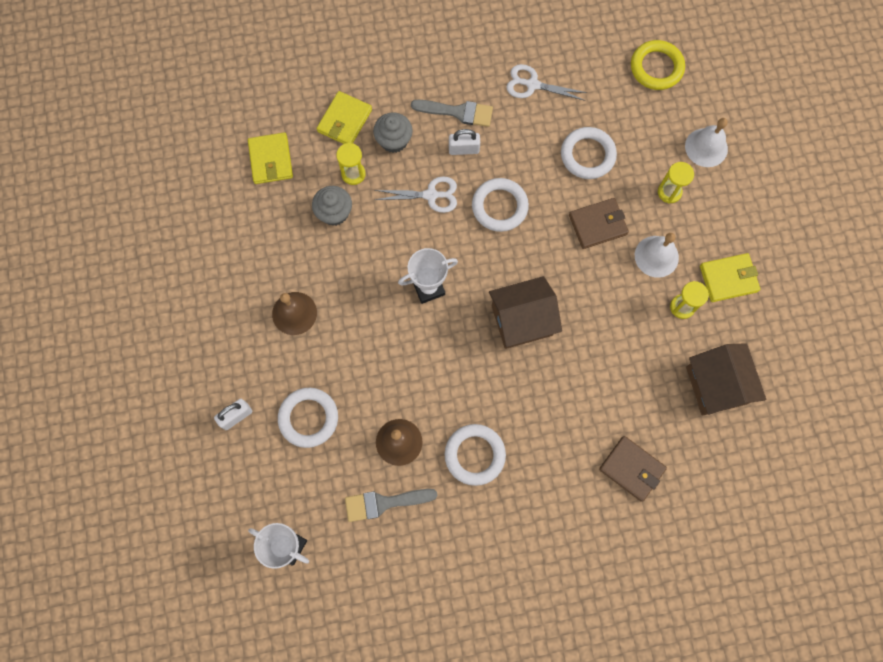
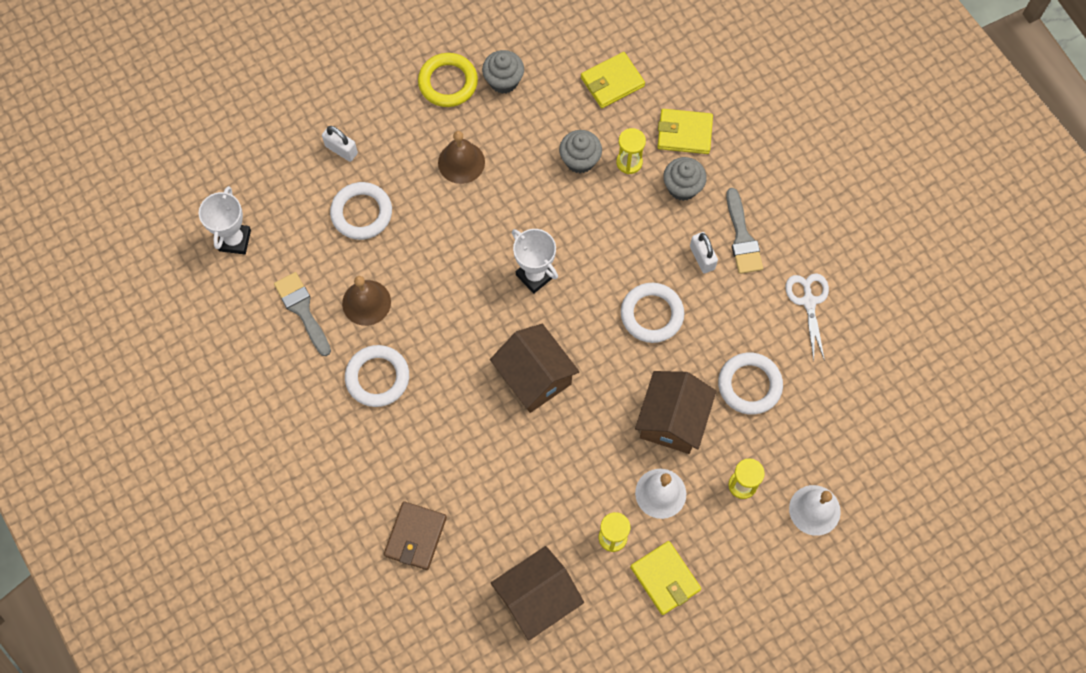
camera: 70 degrees right, 5 degrees down
(229, 249) = (503, 81): none -> grey cupcake
(431, 195) = (636, 243): white scissors -> none
(597, 225) = (672, 420): brown wallet -> brown house
(656, 67) = (890, 426): yellow ring -> yellow ring (448, 82)

